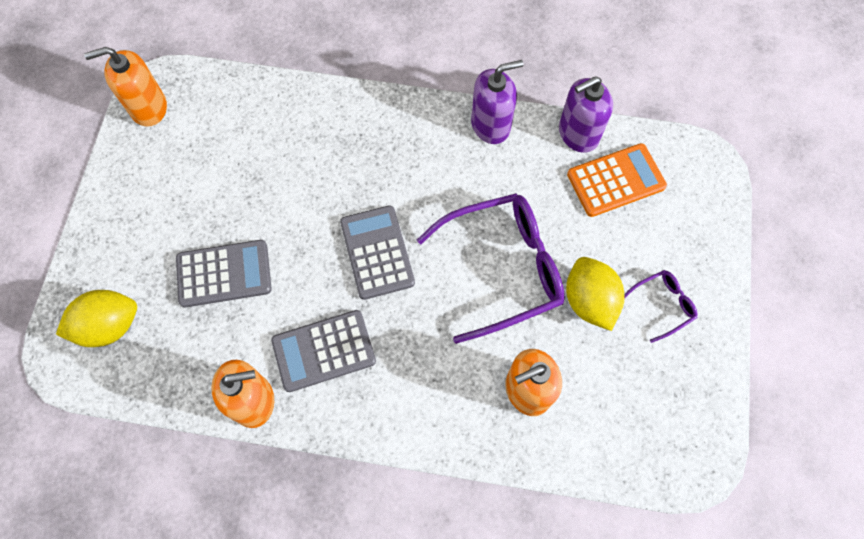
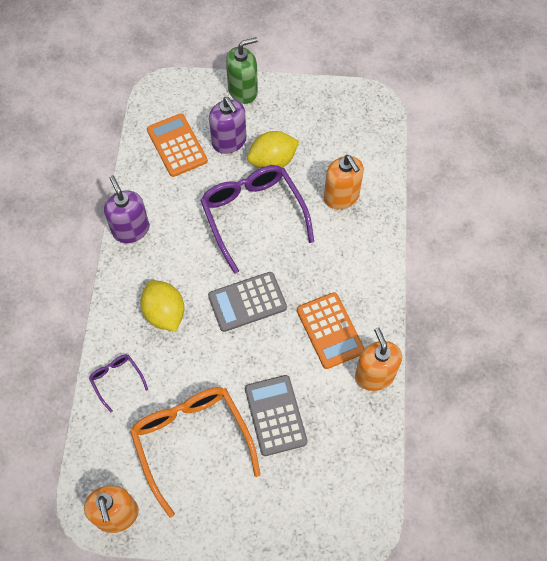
camera: 95 degrees left, 5 degrees down
(109, 326) = (329, 500): yellow lemon -> yellow lemon (164, 313)
(213, 181) = (191, 440): none -> orange glasses
(324, 351) = (330, 330): grey calculator -> orange calculator
(578, 134) = (137, 170): purple soap dispenser -> purple soap dispenser (229, 142)
(663, 304) = (271, 118): purple glasses -> purple glasses (116, 379)
(711, 270) = (243, 91): none -> green soap dispenser

